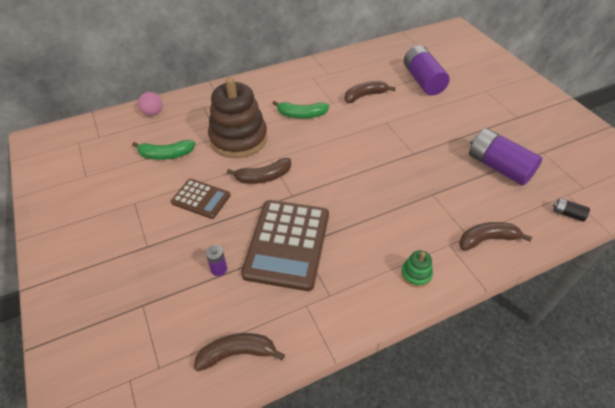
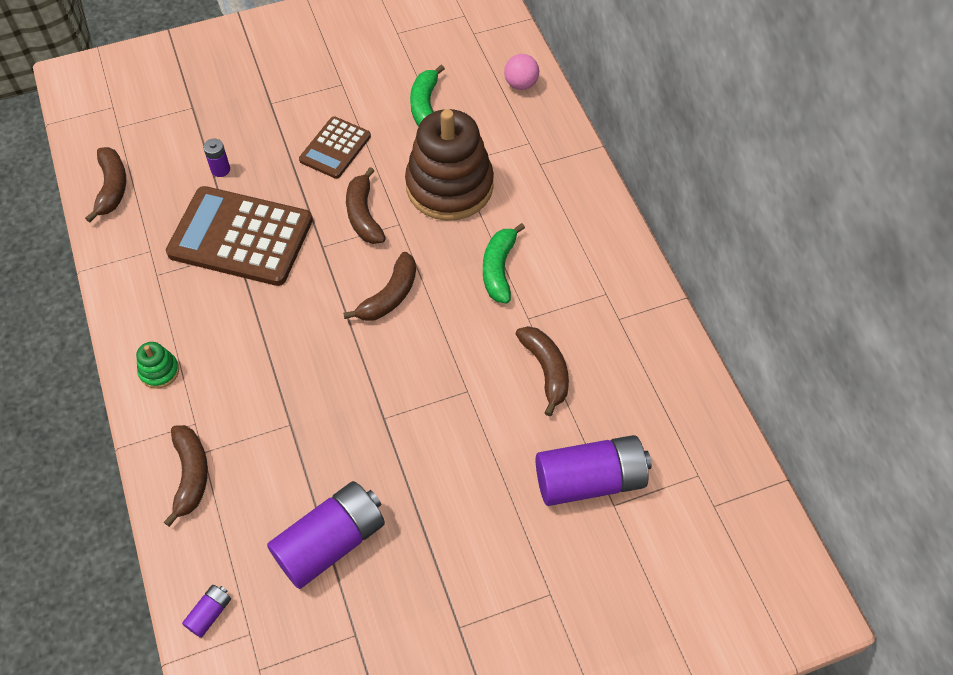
camera: 95 degrees right, 10 degrees up
(328, 158) = (389, 296): none -> brown banana
(567, 214) = (209, 613): black battery -> purple battery

